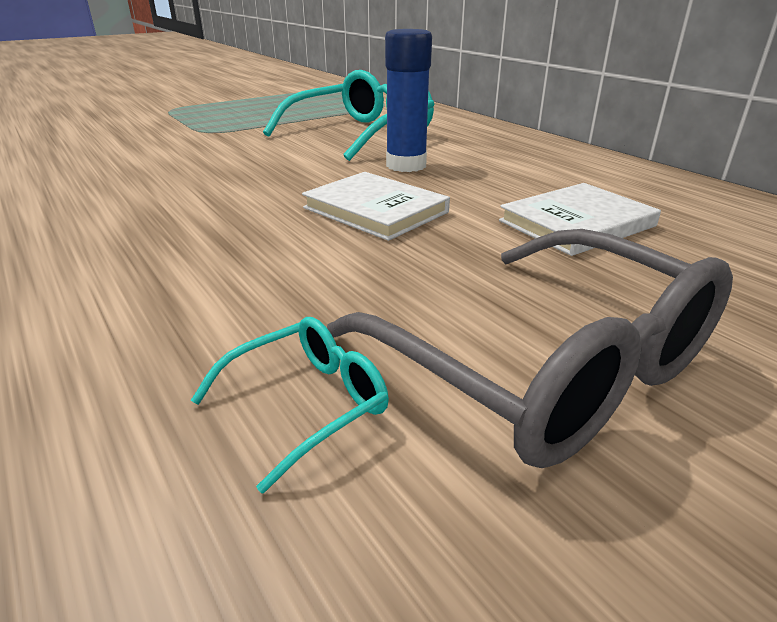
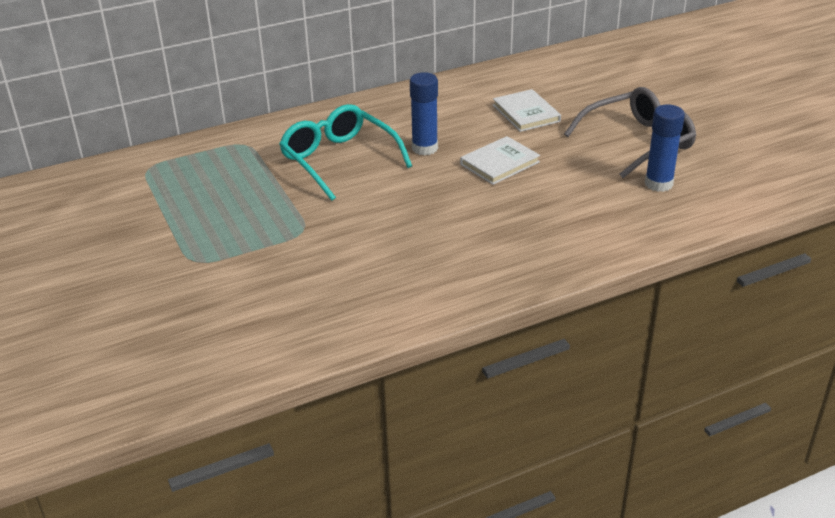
camera: 80 degrees left, 5 degrees up
(307, 404) = (658, 184): turquoise glasses -> blue glue stick

